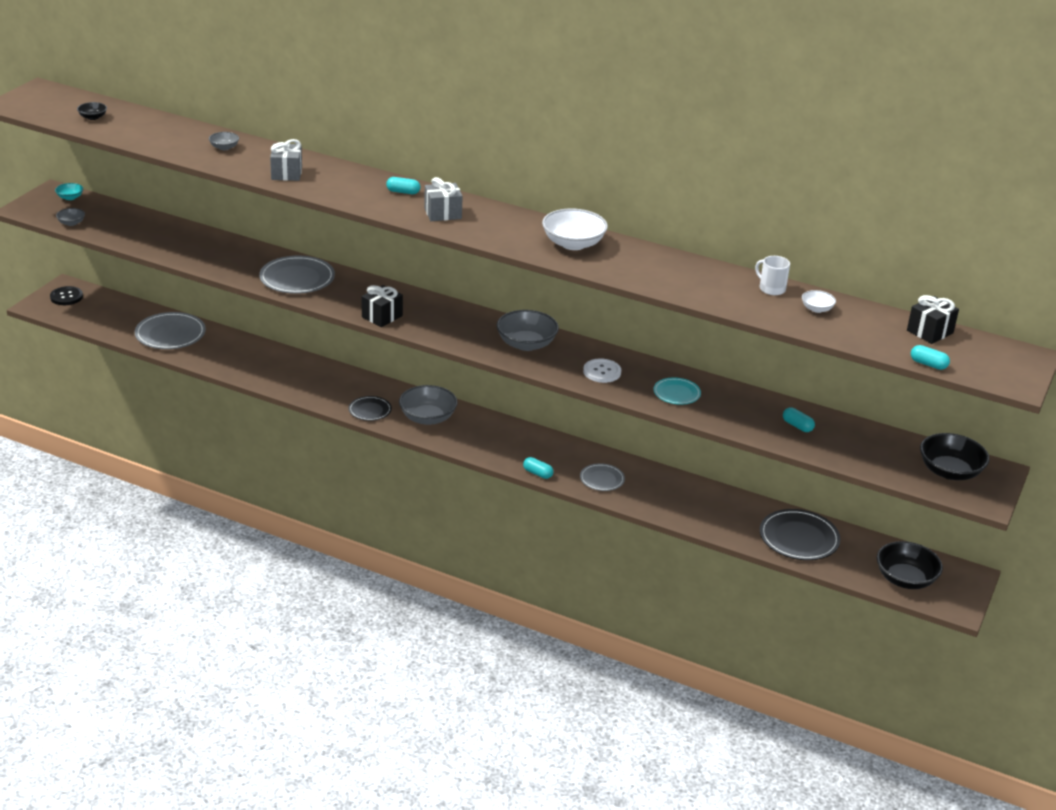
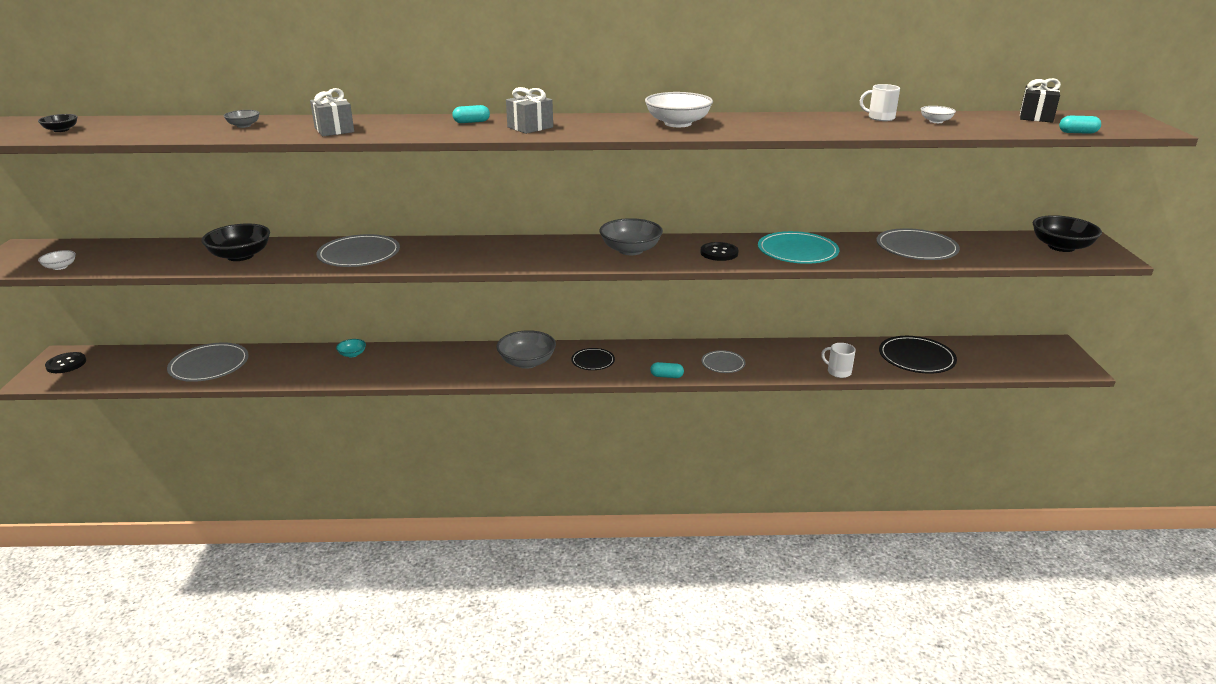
camera: 25 degrees left, 5 degrees down
(70, 197) = (45, 248): turquoise bowl -> turquoise bowl (352, 354)
(71, 223) = (60, 267): grey bowl -> white bowl
(370, 410) = (467, 372): black plate -> black plate (593, 361)
(382, 316) = (475, 263): black gift -> none
(602, 372) = (719, 253): white button -> black button
(676, 393) = (797, 251): turquoise plate -> turquoise plate, size x1.71
(702, 524) = (838, 372): none -> white mug
(797, 426) = (916, 248): turquoise capsule -> grey plate
(905, 579) = (1022, 361): black bowl -> black bowl (240, 256)

